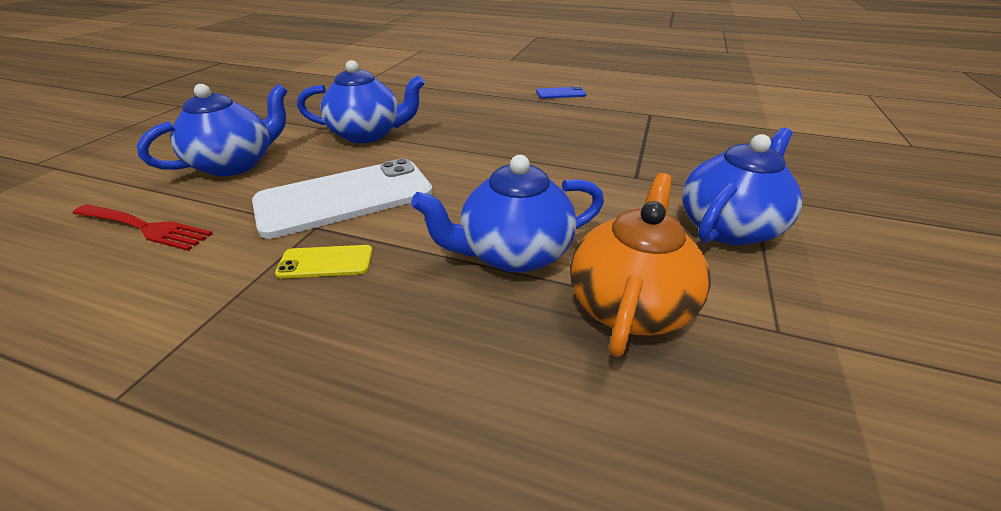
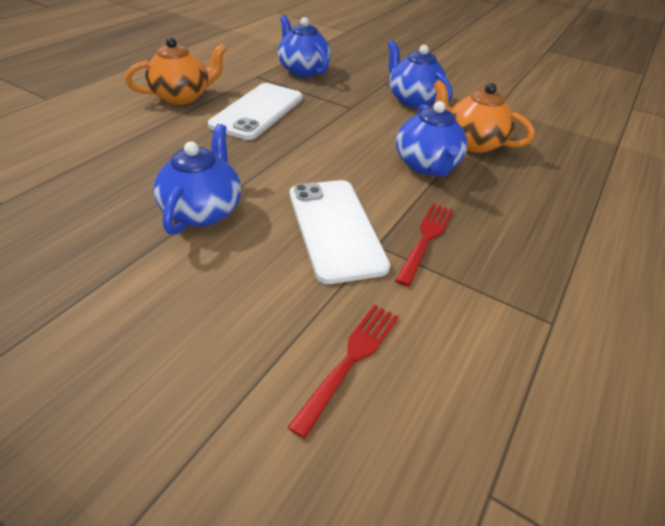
camera: 80 degrees left, 5 degrees up
(235, 164) = (226, 309): blue teapot -> blue teapot (303, 70)
(326, 262) = (426, 239): yellow phone -> red fork
(560, 93) = (182, 96): blue phone -> orange teapot
(564, 127) = (258, 111): none -> white phone

